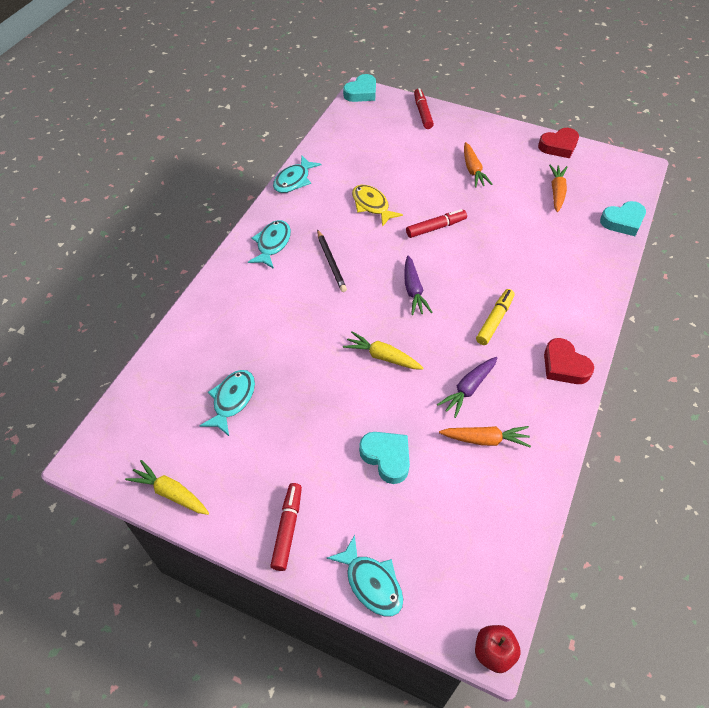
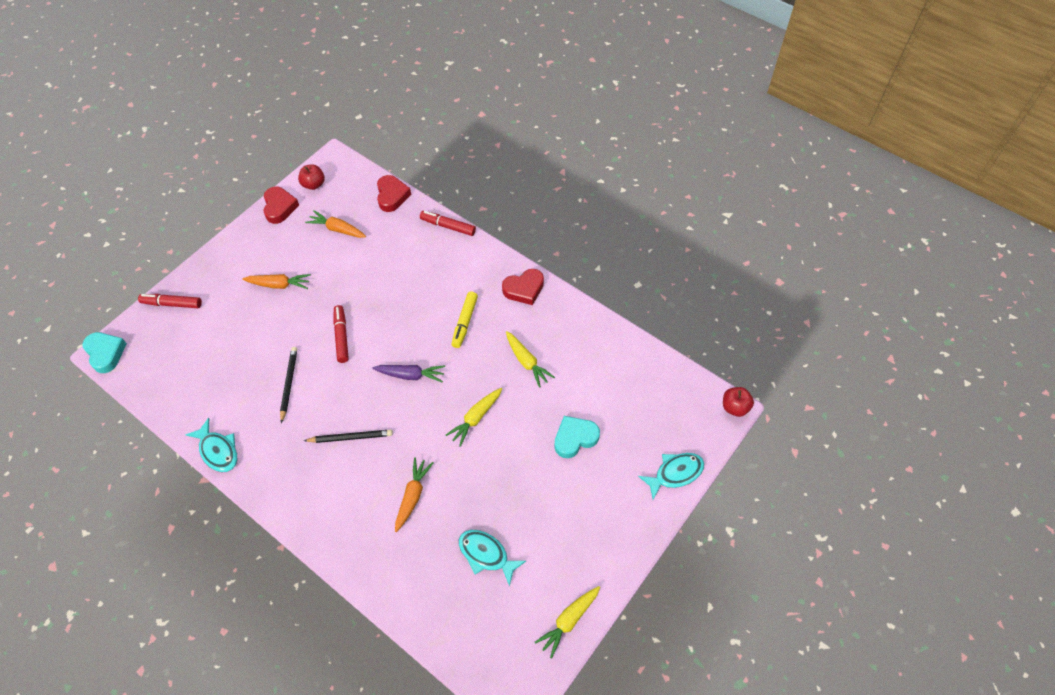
camera: 75 degrees left, 5 degrees up
(272, 244) = (304, 488): turquoise fish -> none
(287, 529) = (621, 526): red marker -> red marker (448, 226)
(372, 205) = (289, 384): yellow fish -> black pencil
(468, 389) = (526, 362): purple carrot -> yellow carrot
(485, 440) = (575, 364): orange carrot -> orange carrot (413, 496)
(494, 320) = (465, 322): yellow marker -> yellow marker turned 120 degrees counterclockwise
(600, 161) = (314, 184): none -> red apple
(623, 221) = (392, 196): turquoise heart -> red heart

